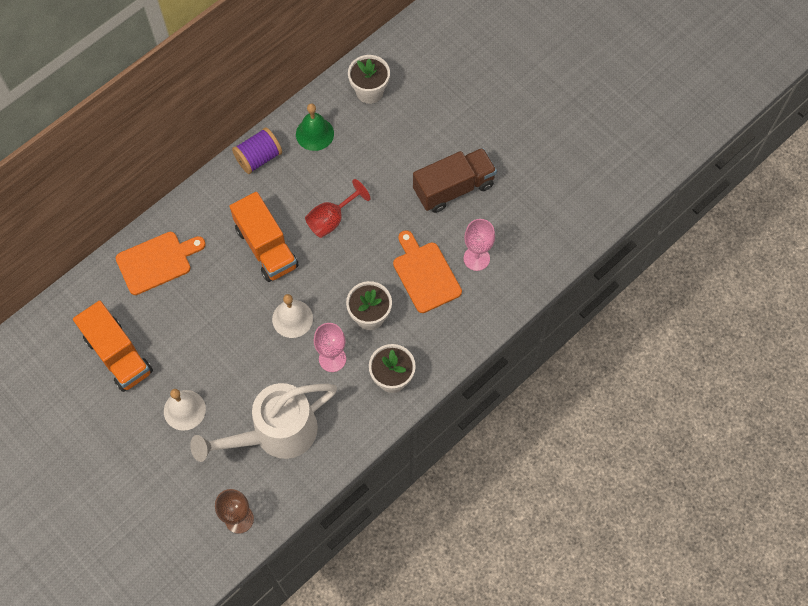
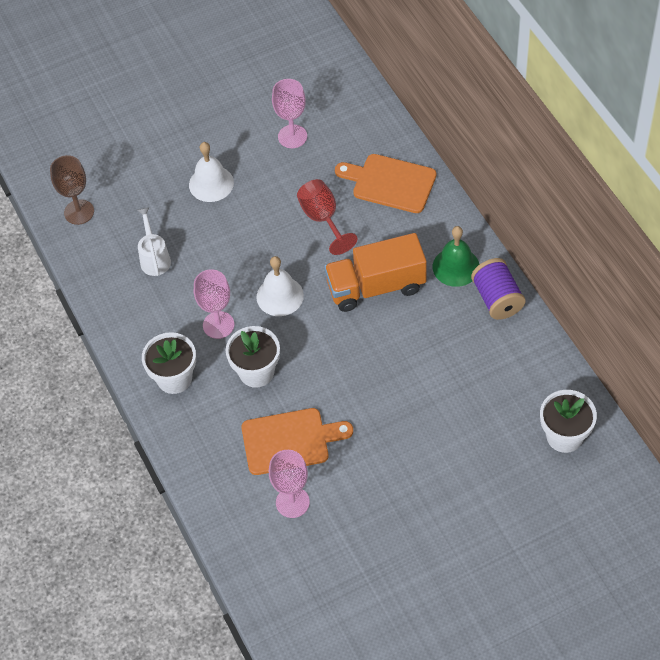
camera: 110 degrees right, 10 degrees down
(118, 355) = (292, 136): orange truck -> pink goblet
(157, 262) = (390, 183): orange cutting board -> orange cutting board turned 120 degrees clockwise
(276, 433) = (154, 258): white watering can -> white watering can, size x0.45
(314, 134) = (516, 363): green bell -> green bell (456, 266)
(332, 219) = (392, 358): red goblet -> red goblet (323, 219)
(453, 188) = (397, 500): brown truck -> none

